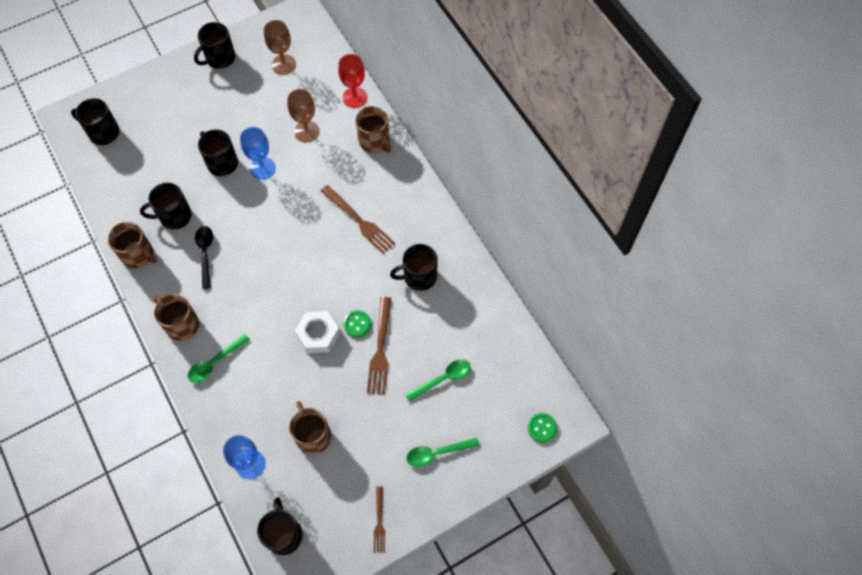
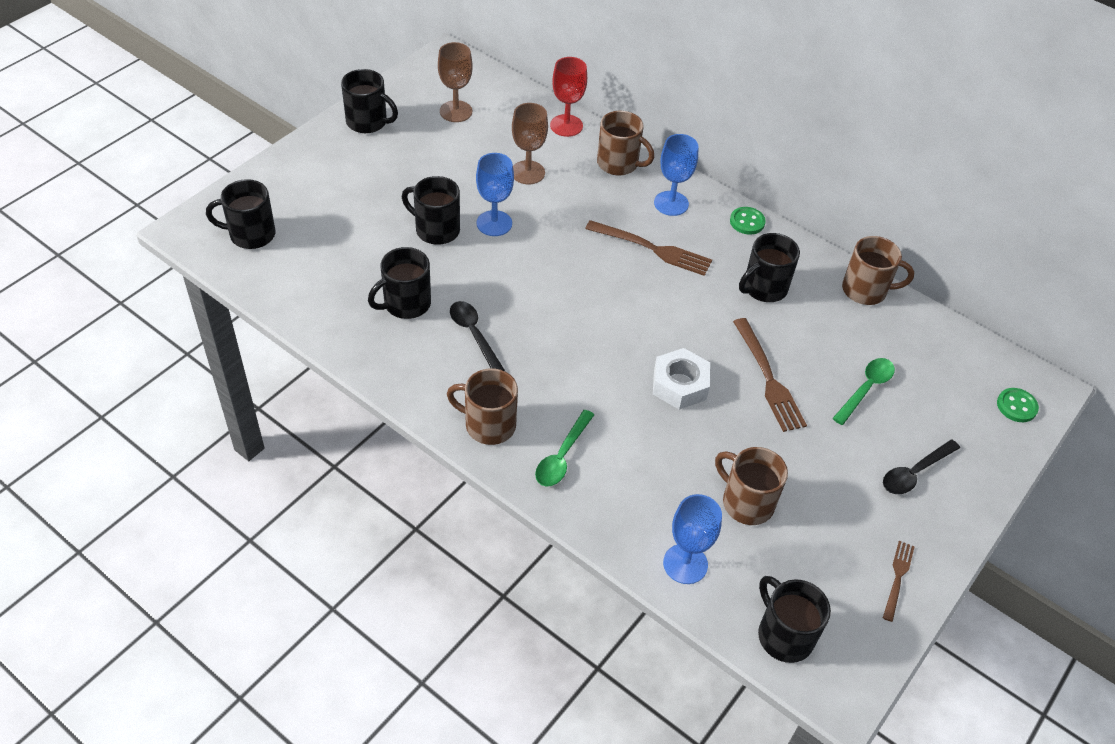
camera: 25 degrees left, 15 degrees down
(138, 255) = (380, 361): brown mug -> brown mug (866, 290)
(219, 58) = (368, 122): black mug -> black mug turned 90 degrees counterclockwise
(357, 324) = (722, 359): green button -> green button (747, 222)
(379, 522) = (898, 577): brown fork -> brown fork turned 135 degrees counterclockwise
(393, 186) = (671, 203): none -> blue goblet
(437, 453) = (914, 472): green spoon -> black spoon

